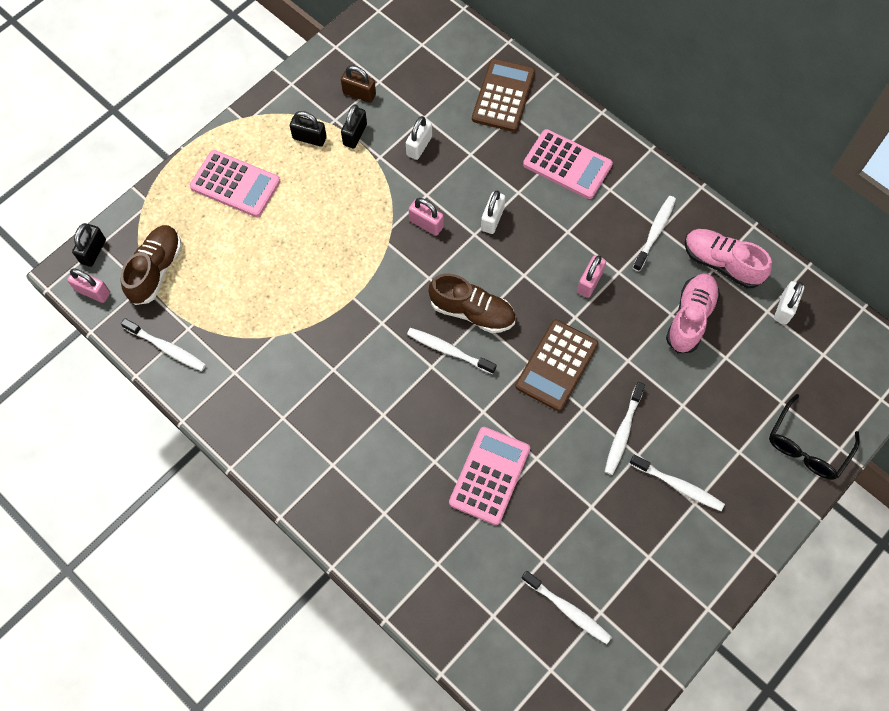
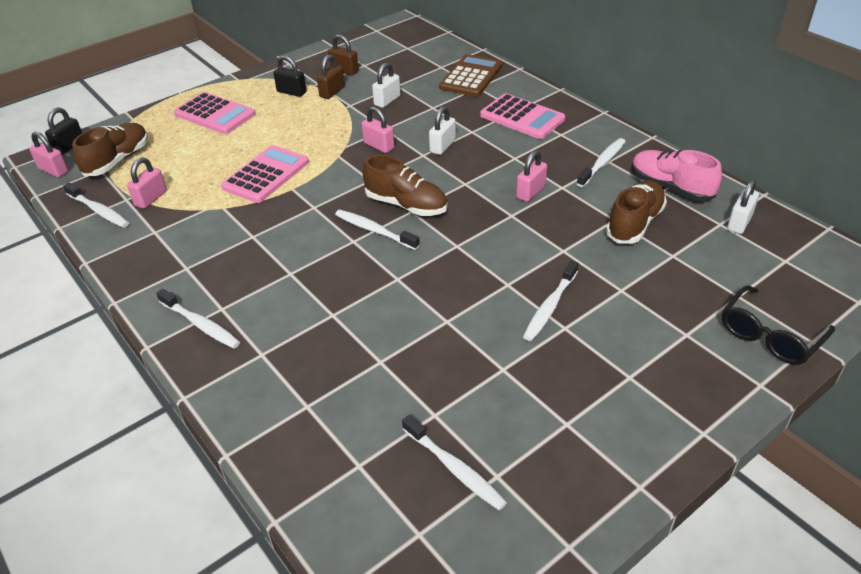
camera: 10 degrees right, 25 degrees down
(213, 325) = (151, 198): none -> pink padlock
(355, 135) = (332, 92): black padlock -> brown padlock
(489, 476) = (390, 331): pink calculator -> pink calculator (266, 175)
(556, 365) = (485, 249): brown calculator -> none
(678, 485) = (610, 358): white toothbrush -> white toothbrush (200, 324)
(690, 318) = (634, 223): pink shoe -> brown shoe

